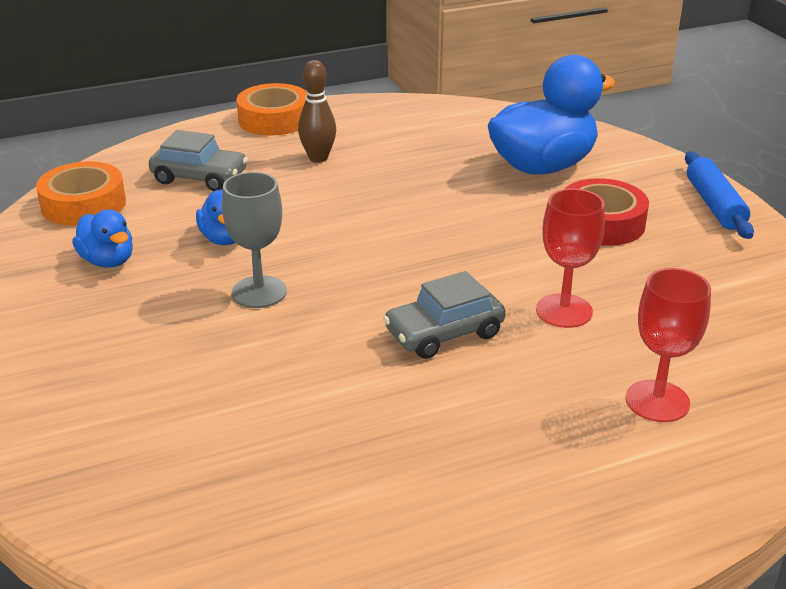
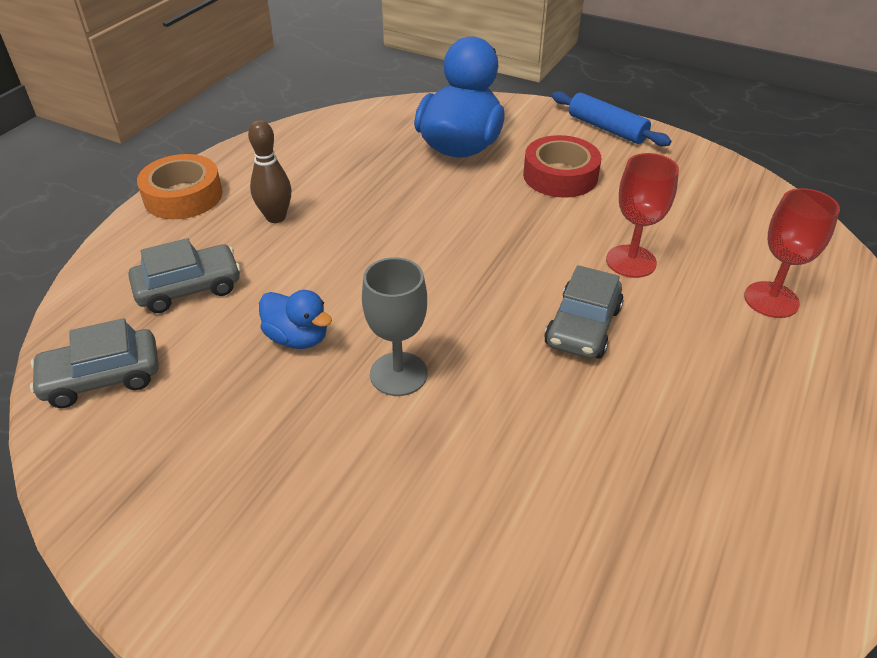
camera: 40 degrees left, 10 degrees up
(83, 204) = (102, 377): orange tape -> grey car
(108, 261) = (214, 425): blue duck -> none

